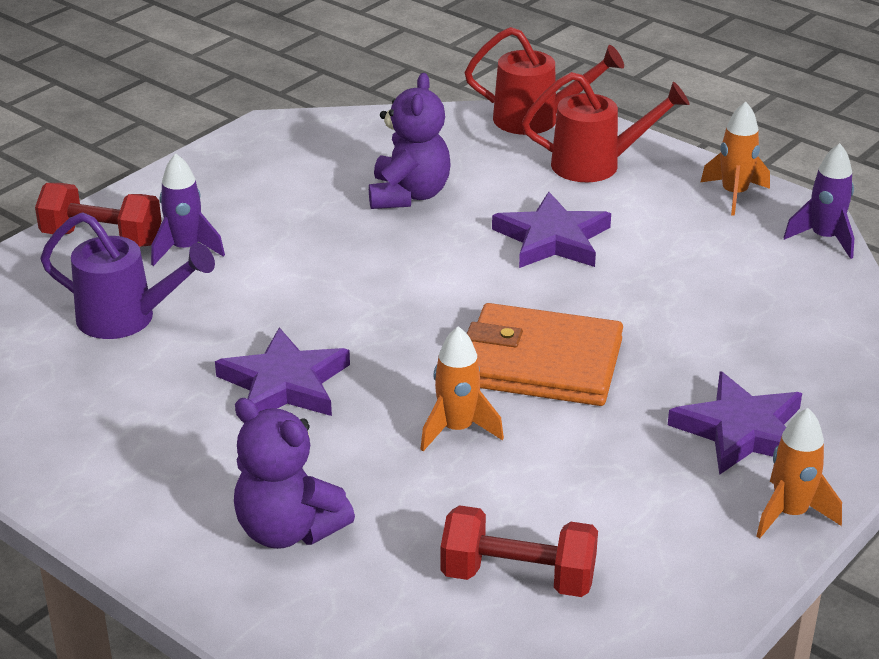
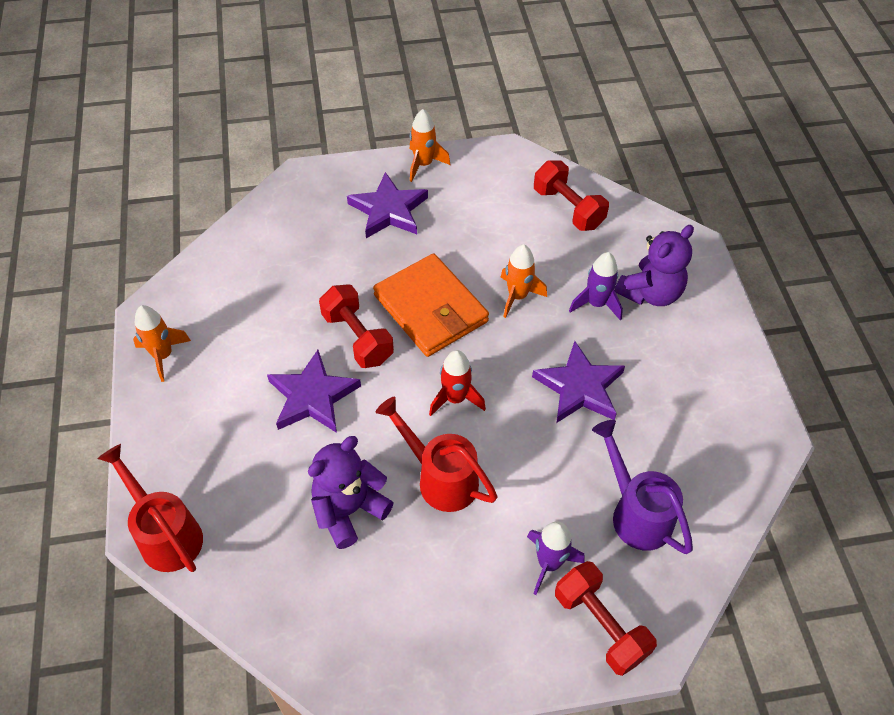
camera: 140 degrees left, 20 degrees up
(288, 530) = (650, 293): purple teddy bear -> purple teddy bear turned 60 degrees clockwise
(411, 306) = (455, 398): none -> red rocket
(580, 299) = (357, 338): none -> red dumbbell
(596, 165) = (197, 447): red watering can -> red watering can (440, 478)
(824, 238) = (174, 287): purple rocket -> purple rocket (596, 304)

